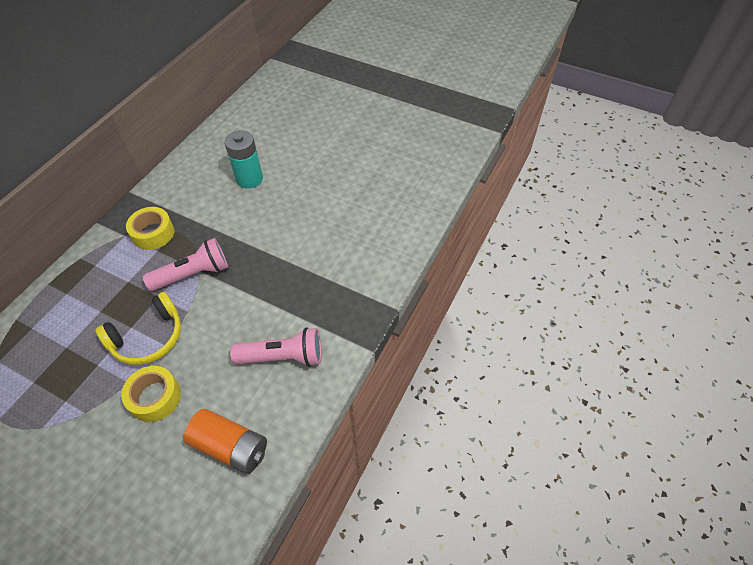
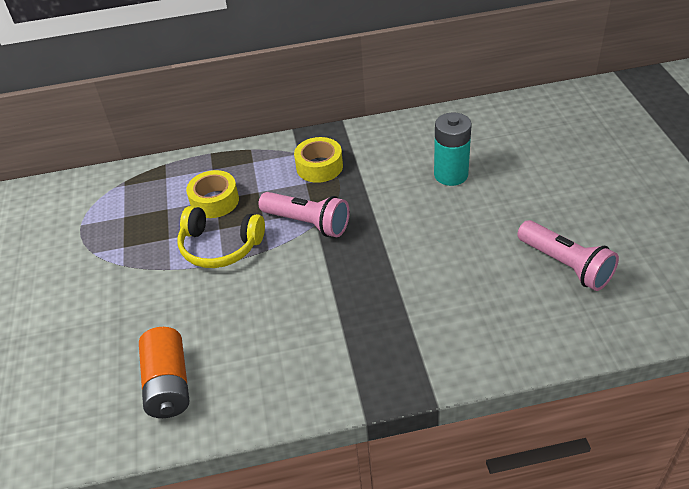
camera: 55 degrees right, 10 degrees down
(155, 397) = (171, 296): yellow tape -> yellow tape (214, 201)
(283, 357) = (288, 352): pink flashlight -> pink flashlight (565, 265)

